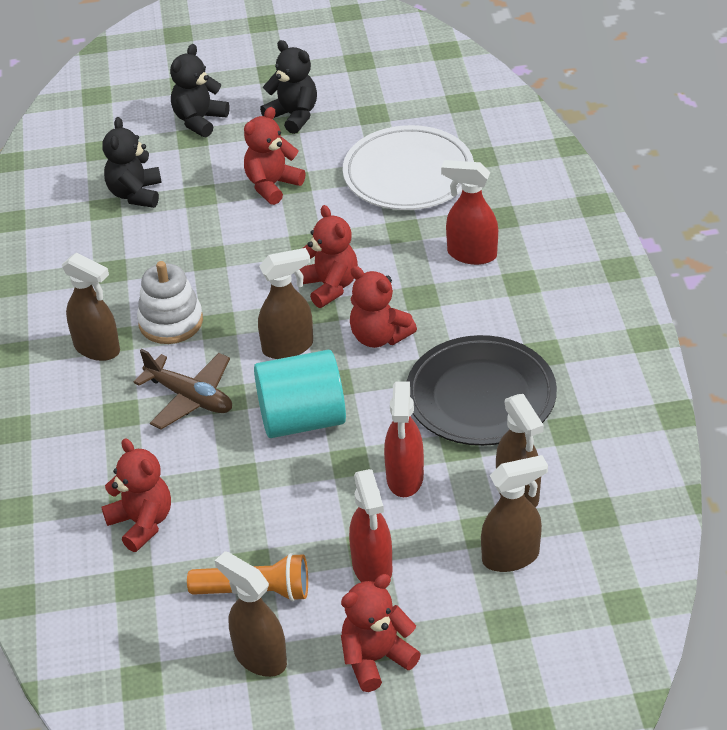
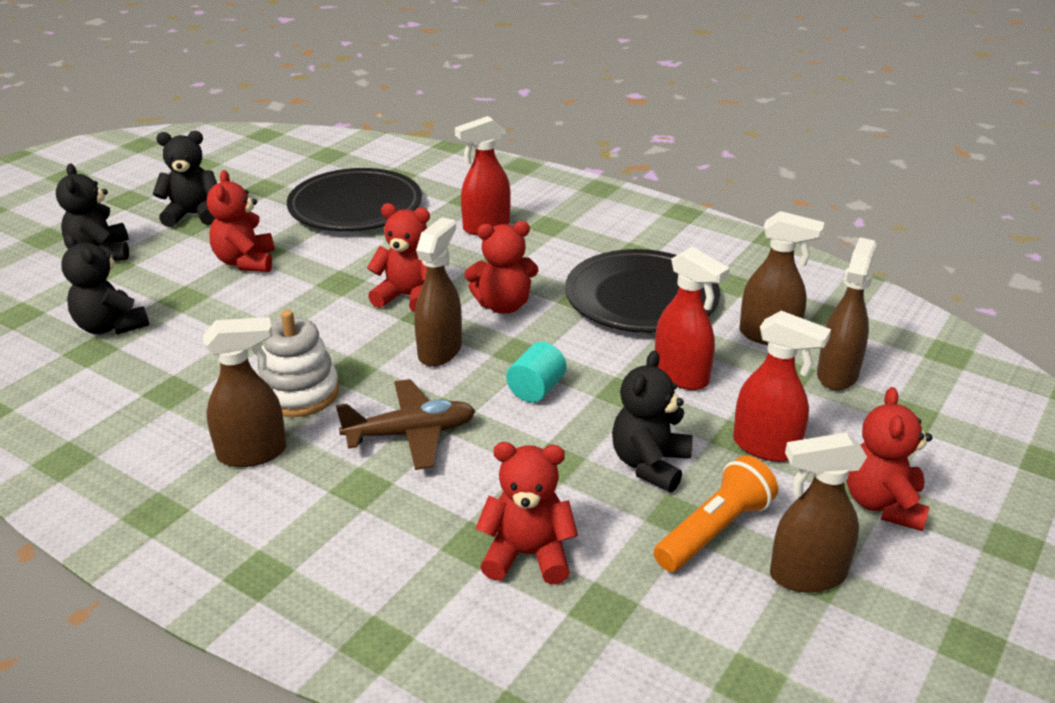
camera: 50 degrees left, 10 degrees down
(286, 523) = (650, 464): none -> black teddy bear
(302, 419) = (536, 389): turquoise cylinder -> turquoise cylinder, size x0.51
(408, 174) = (355, 207): white plate -> black plate

